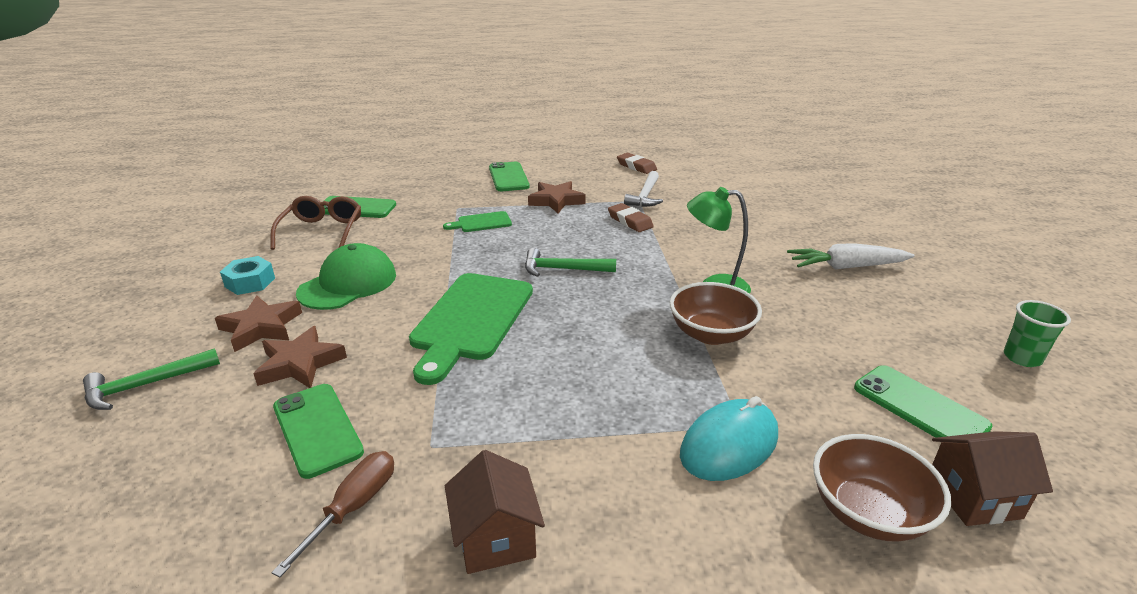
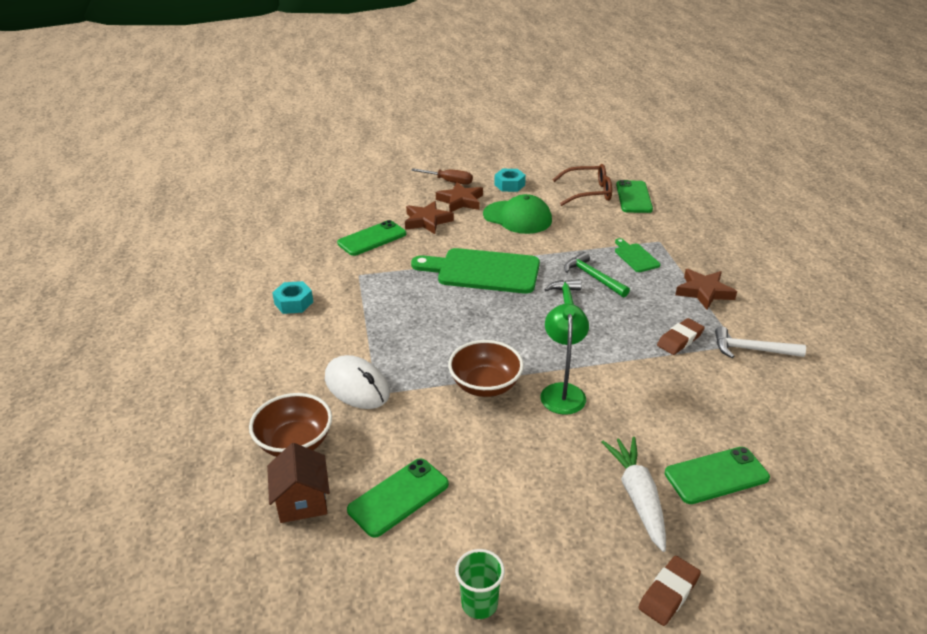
camera: 85 degrees right, 5 degrees up
(146, 385) = (405, 185): green hammer -> green hammer (593, 277)
(353, 508) = (317, 260): brown screwdriver -> brown screwdriver (449, 181)
(496, 538) = (294, 303): brown house -> turquoise nut
(508, 177) = (745, 259): green phone -> green phone (716, 476)
(636, 166) = (838, 342): brown eraser -> brown eraser (668, 593)
(729, 445) = (357, 386): turquoise mouse -> white mouse

